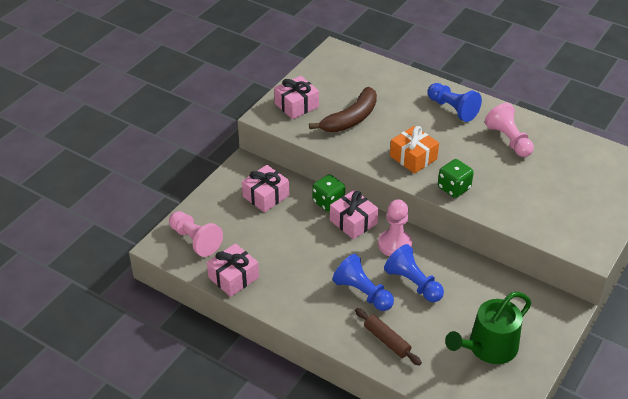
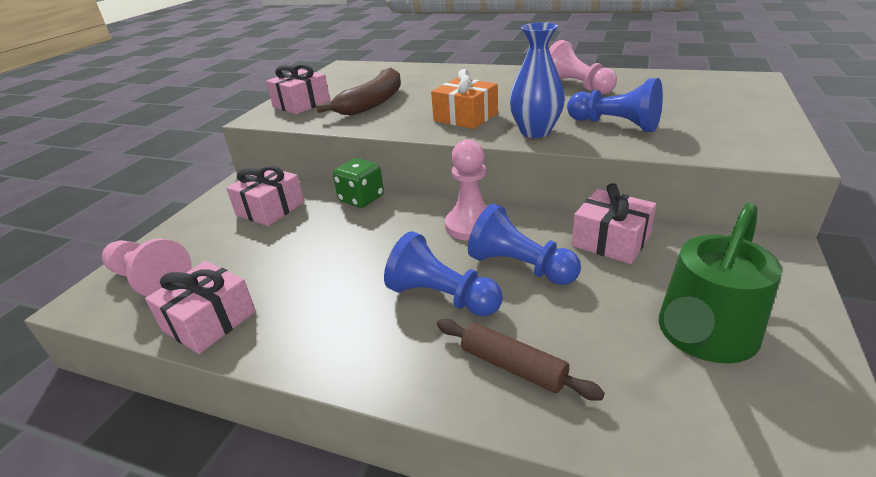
camera: 10 degrees left, 10 degrees down
(353, 222) = (402, 212): pink gift -> pink gift (611, 240)
(452, 109) = (494, 78): blue pawn -> blue pawn (615, 125)
(454, 188) = (535, 132): green dice -> blue vase

